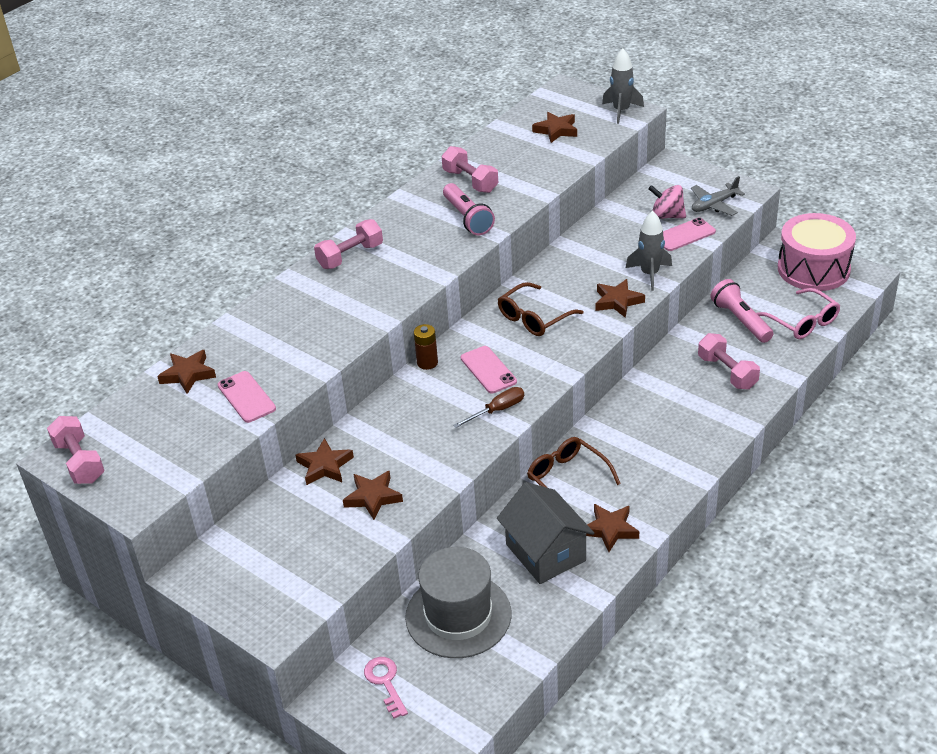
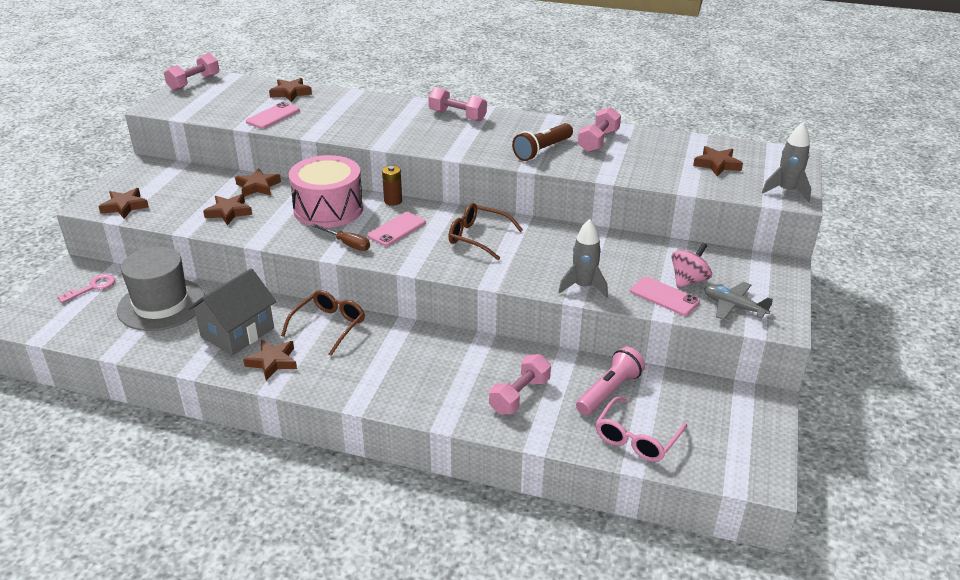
camera: 65 degrees right, 5 degrees down
(467, 218) = (542, 150): pink flashlight -> brown flashlight
(617, 301) = (529, 276): brown star -> brown star (125, 206)
(667, 216) = (688, 280): pink spinning top -> pink spinning top turned 45 degrees clockwise
(813, 269) = (740, 433): pink drum -> pink drum (328, 209)

